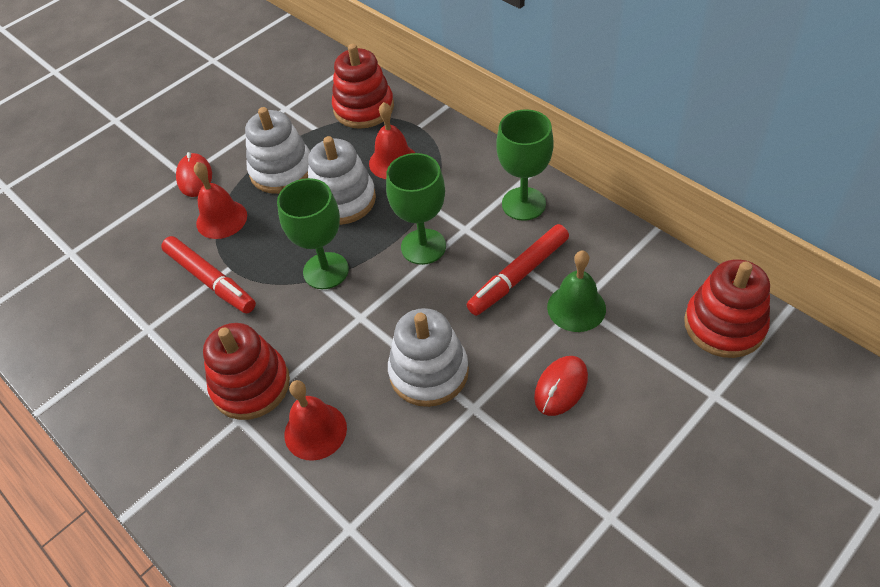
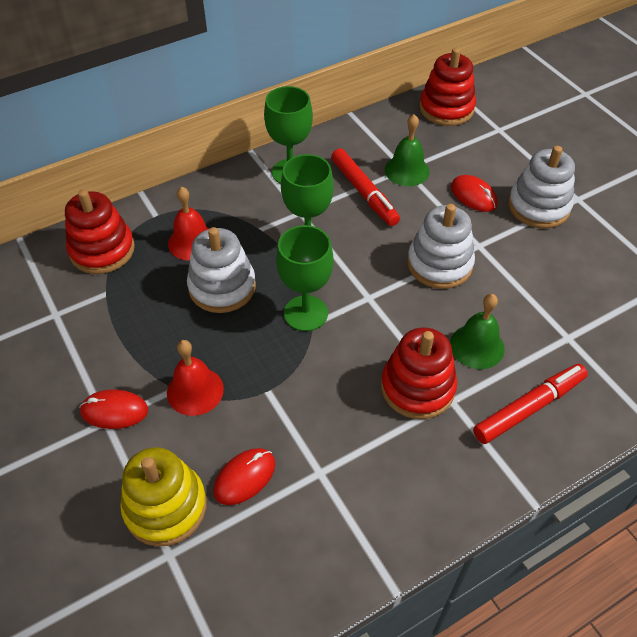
camera: 80 degrees left, 0 degrees up
(110, 237) = (165, 507): none -> yellow stacking toy
(139, 278) = (244, 477): none -> red mouse
(210, 280) = (277, 408): red marker -> red marker (529, 407)
(282, 171) = (152, 329): white stacking toy -> white stacking toy (538, 206)
(315, 431) = (477, 346): red bell -> green bell

